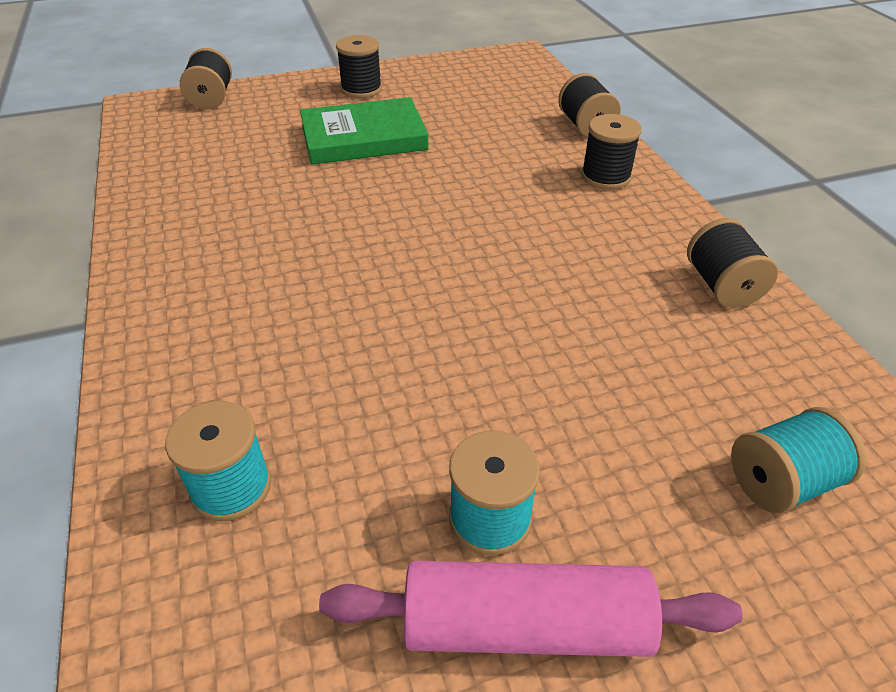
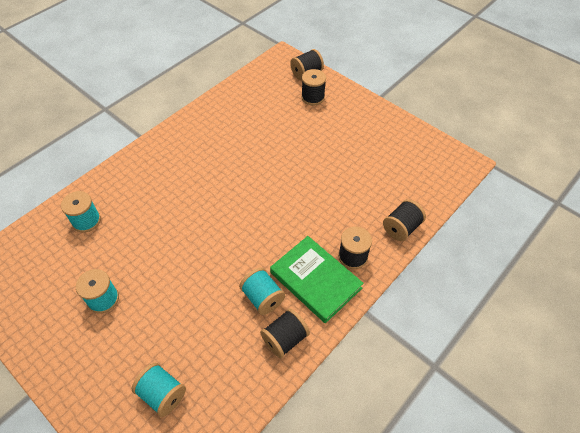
camera: 60 degrees right, 10 degrees up
(361, 89) = (361, 118): black spool -> black spool (313, 97)
(364, 137) = (315, 143): green book -> green book (315, 280)
(525, 624) = (66, 326): pink rolling pin -> none
(628, 283) = (263, 298): none -> turquoise spool

